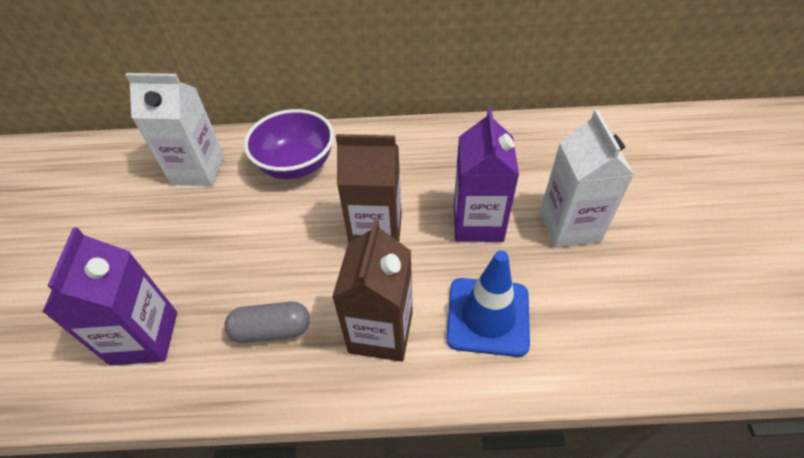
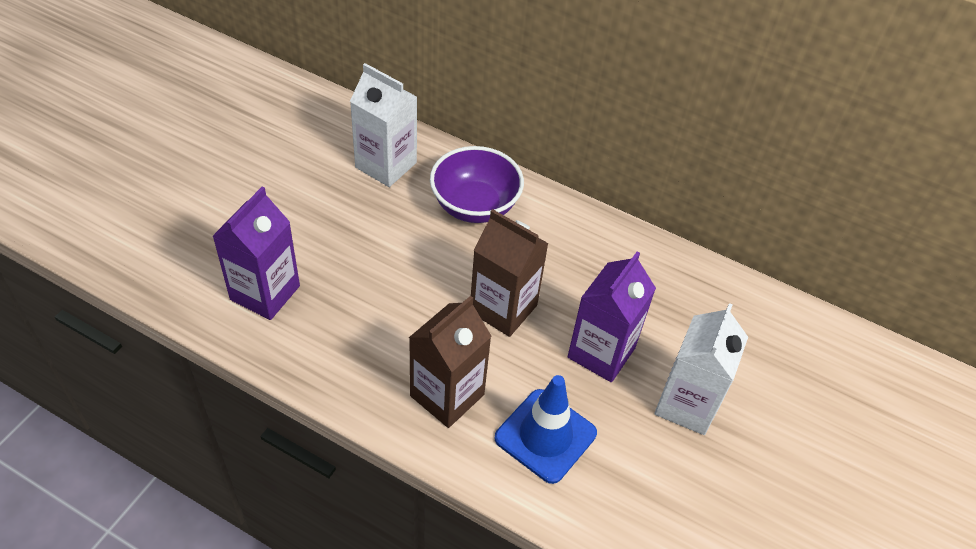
camera: 25 degrees right, 0 degrees up
(272, 330) = (362, 342): grey capsule -> none

